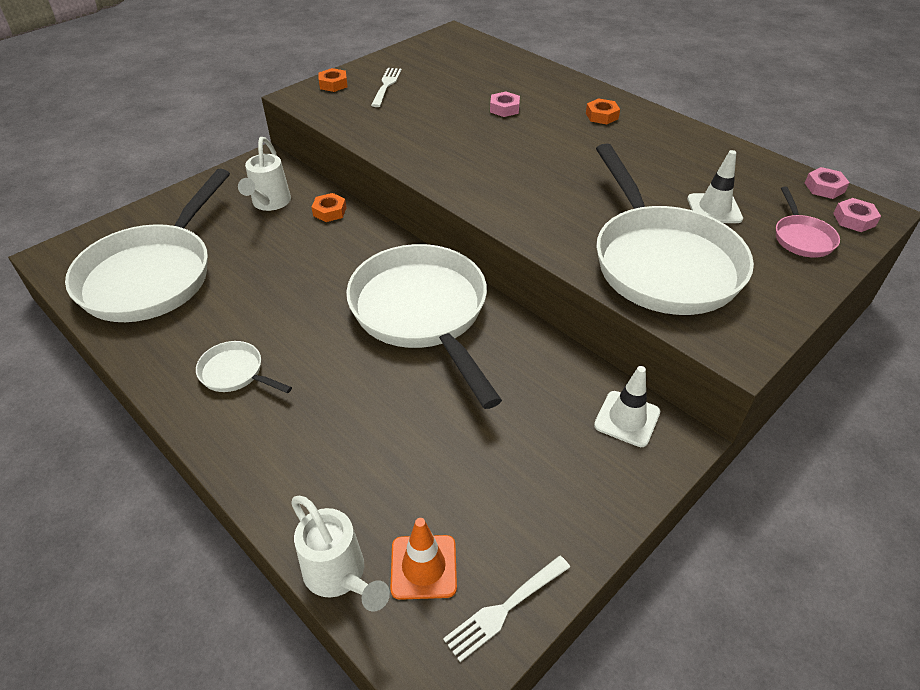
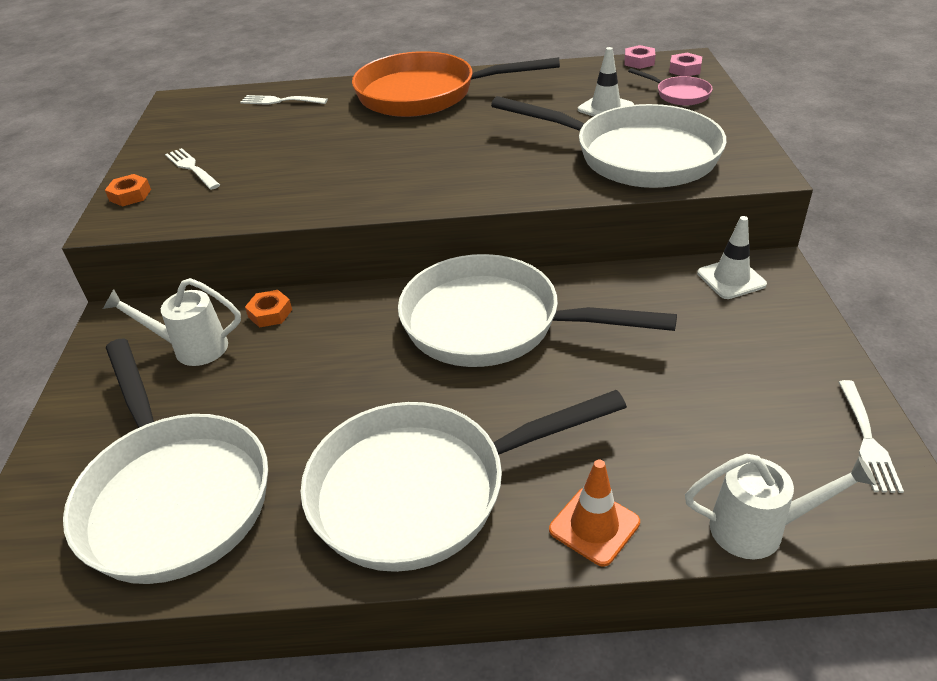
camera: 45 degrees left, 5 degrees down
(235, 373) = (422, 490): white pan -> white pan, size x2.37
(269, 203) = (192, 348): white watering can -> white watering can turned 135 degrees clockwise
(423, 567) = (790, 467): orange traffic cone -> orange traffic cone (594, 526)
(504, 108) = (339, 128): pink nut -> none
(505, 67) = (280, 101): none -> white fork
(601, 116) = (425, 94): orange nut -> orange pan

